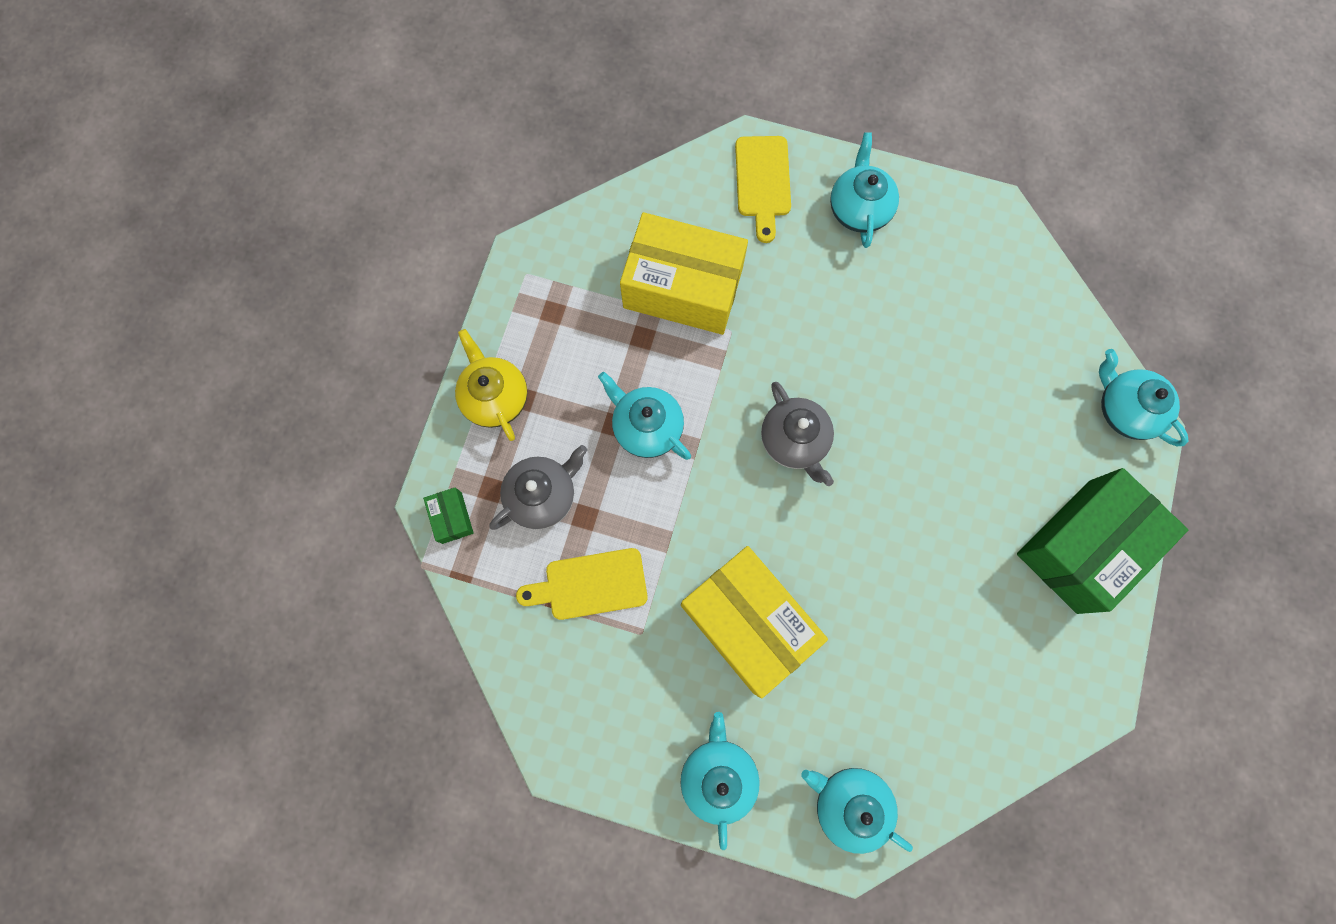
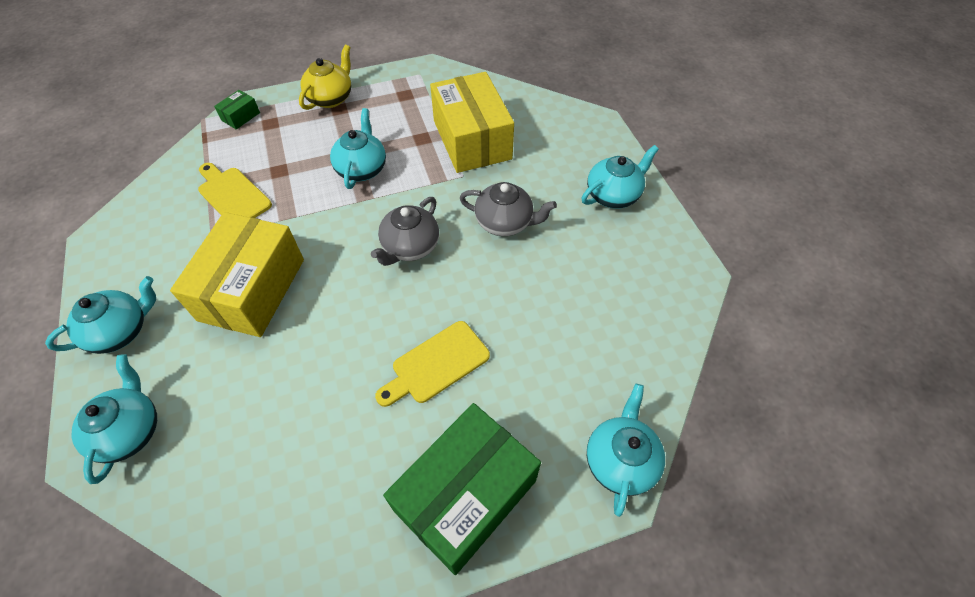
camera: 55 degrees right, 20 degrees down
(543, 495) = (281, 146): grey teapot -> grey teapot (505, 223)
(762, 182) = (581, 140): yellow cutting board -> yellow cutting board (436, 364)
(1083, 546) = (466, 496): green box -> green box turned 60 degrees counterclockwise

